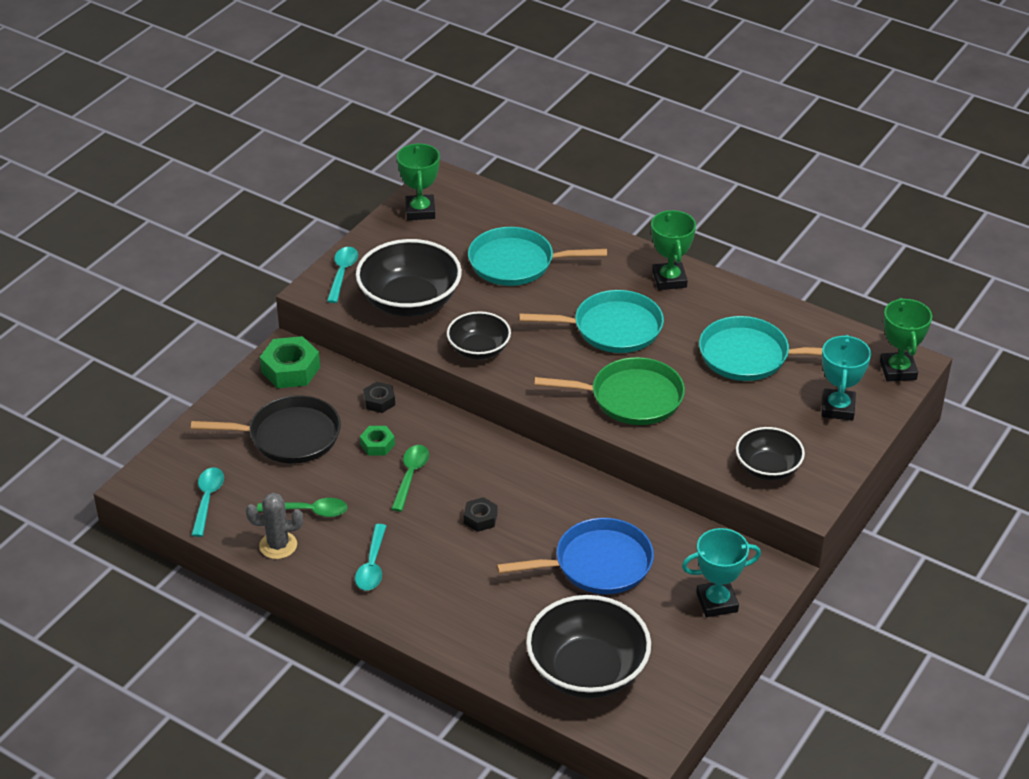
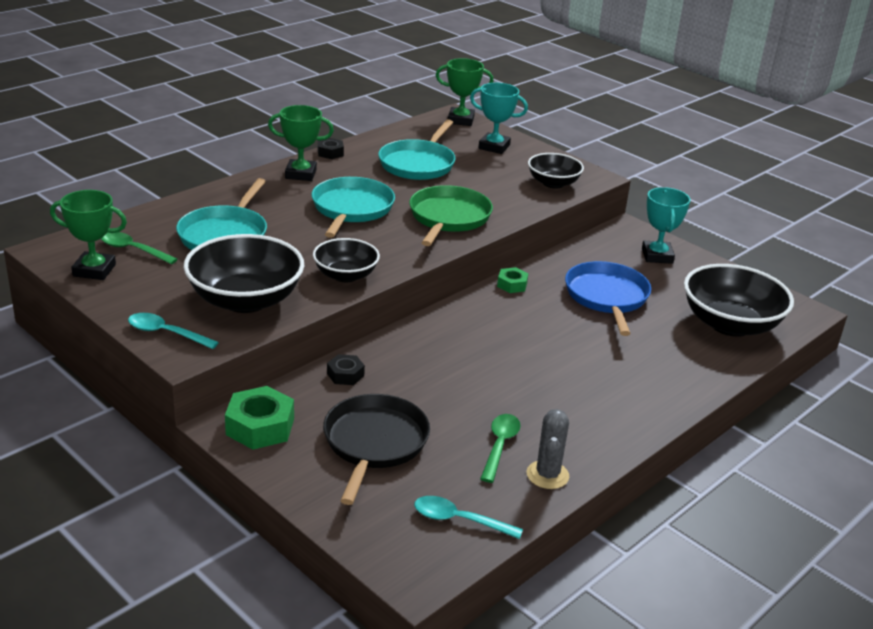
camera: 80 degrees left, 10 degrees down
(372, 565) = (589, 416): turquoise spoon -> none
(377, 445) = (412, 386): green nut -> green nut (512, 285)
(410, 476) = (466, 373): green spoon -> green spoon (133, 250)
(480, 518) = (537, 344): black nut -> black nut (330, 153)

